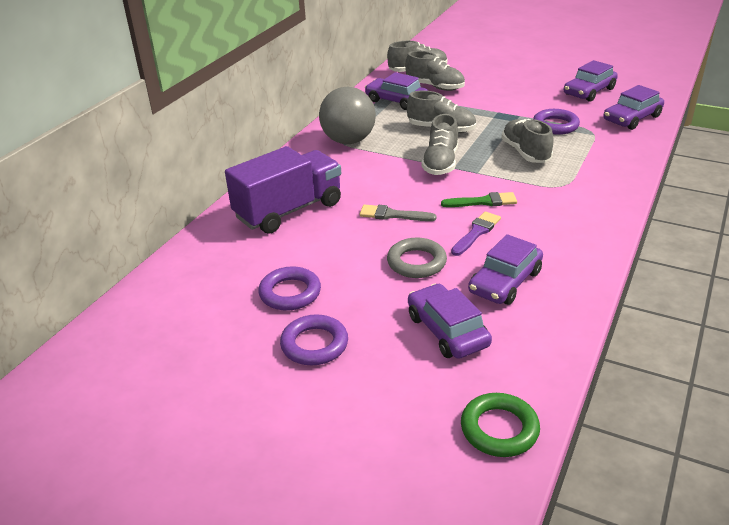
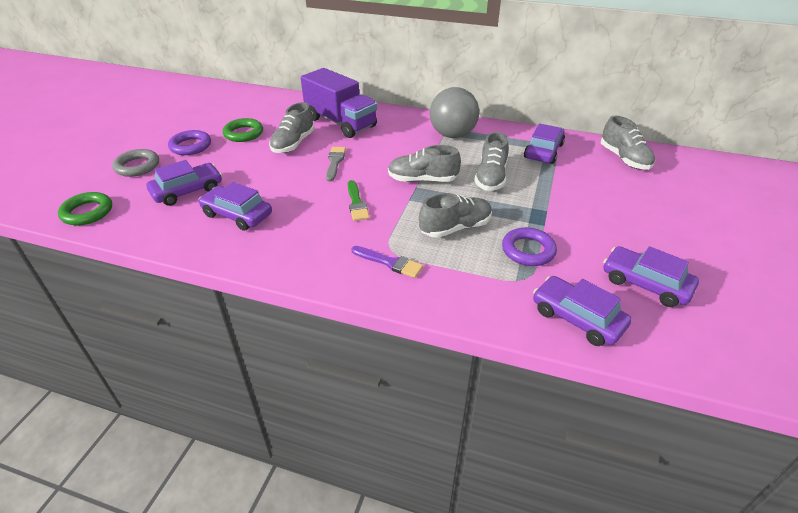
camera: 80 degrees right, 5 degrees up
(290, 293) = (243, 133): purple ring -> green ring
(416, 262) = (269, 175): grey ring -> grey ring (137, 166)
(435, 87) = (589, 170): grey shoe -> grey shoe (293, 144)
(476, 232) = (307, 200): purple brush -> purple brush (389, 262)

